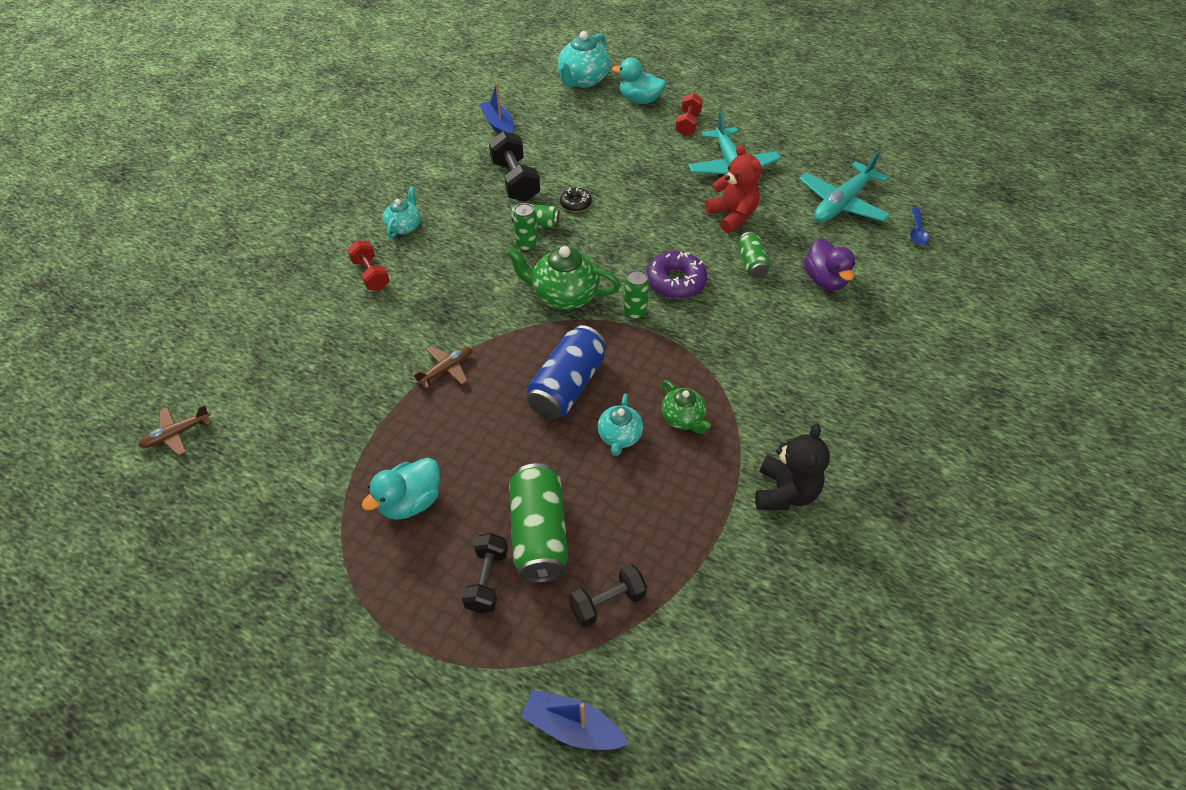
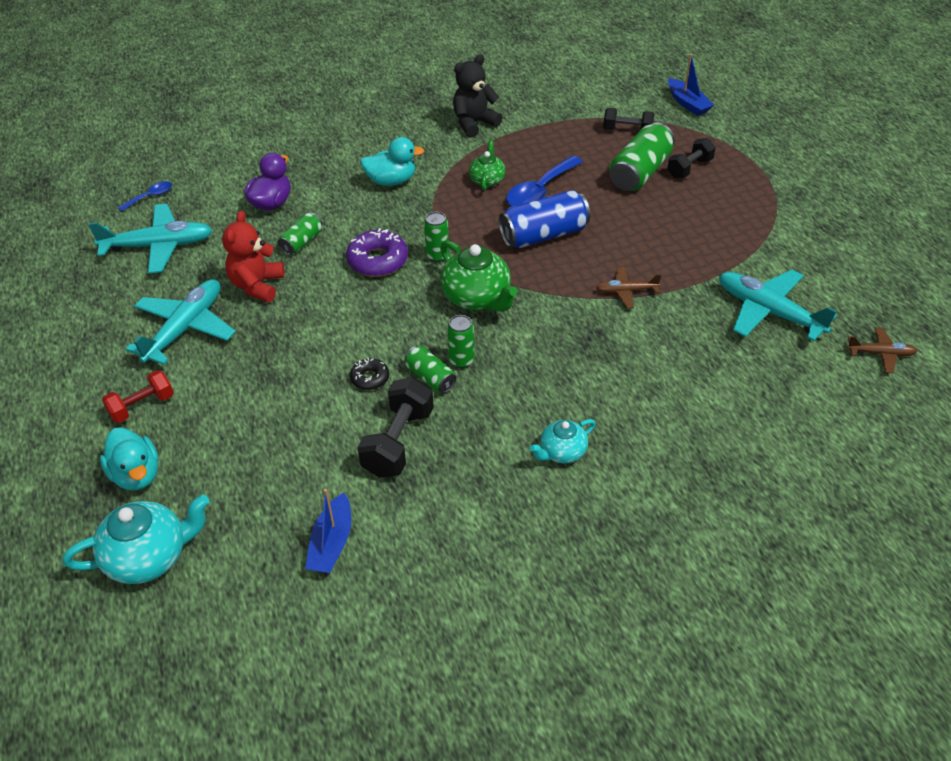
camera: 140 degrees left, 5 degrees down
(301, 422) = (768, 312): none -> turquoise plane
(371, 275) = (634, 413): red dumbbell -> none
(411, 501) = (712, 224): turquoise duck -> turquoise duck (391, 181)
(619, 436) = (539, 191): turquoise teapot -> blue spoon

